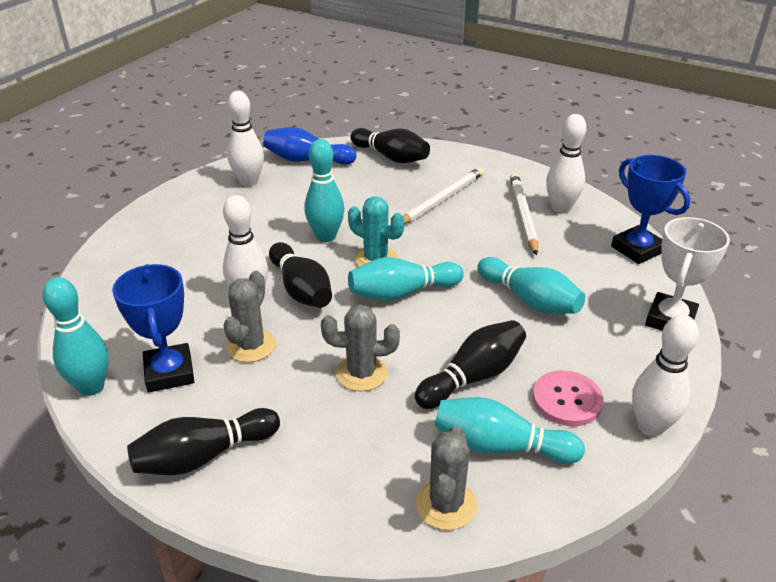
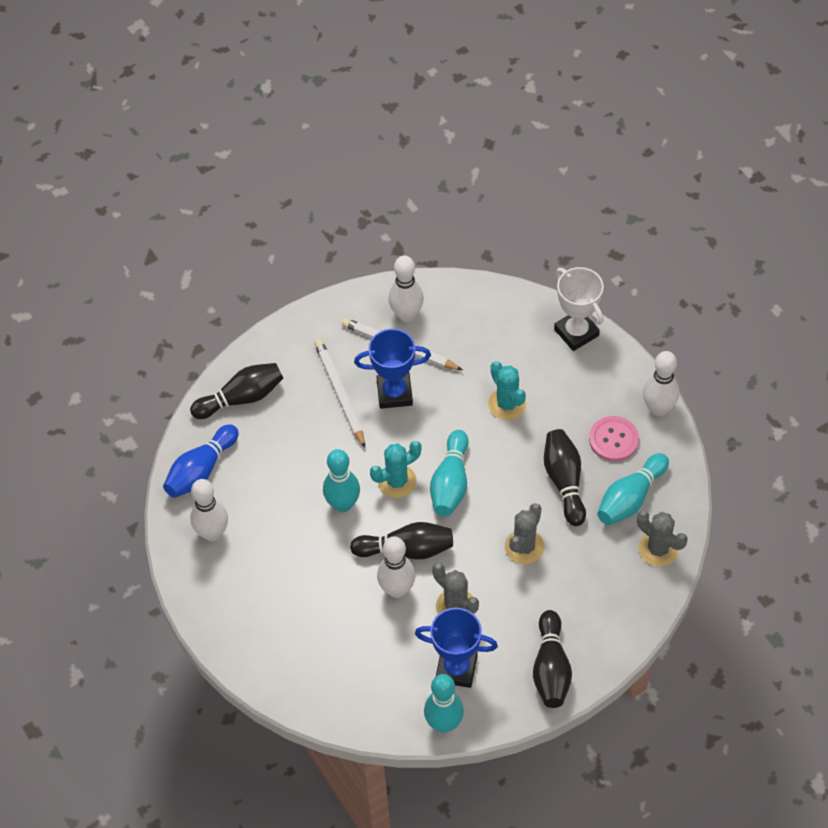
camera: 60 degrees left, 20 degrees up
(530, 300) = (507, 404): turquoise bowling pin -> turquoise cactus
(637, 249) = (490, 299): blue trophy -> blue trophy (394, 393)

